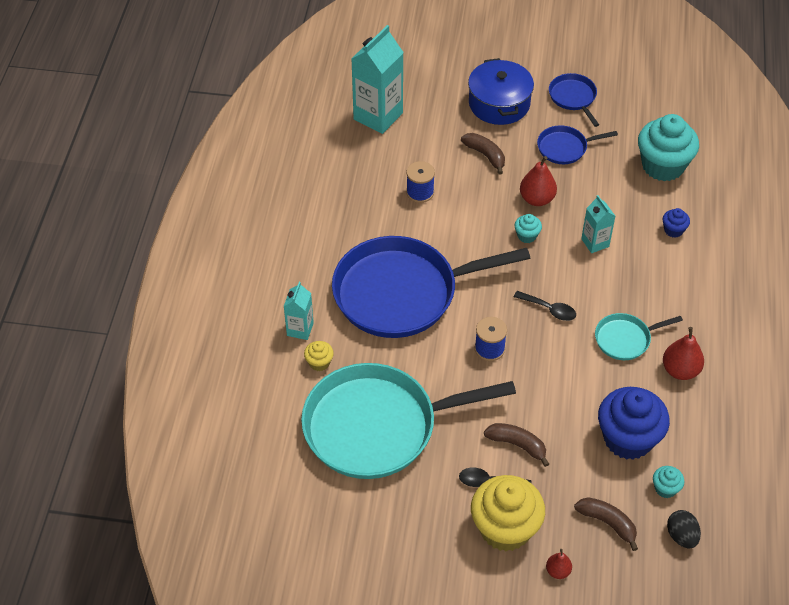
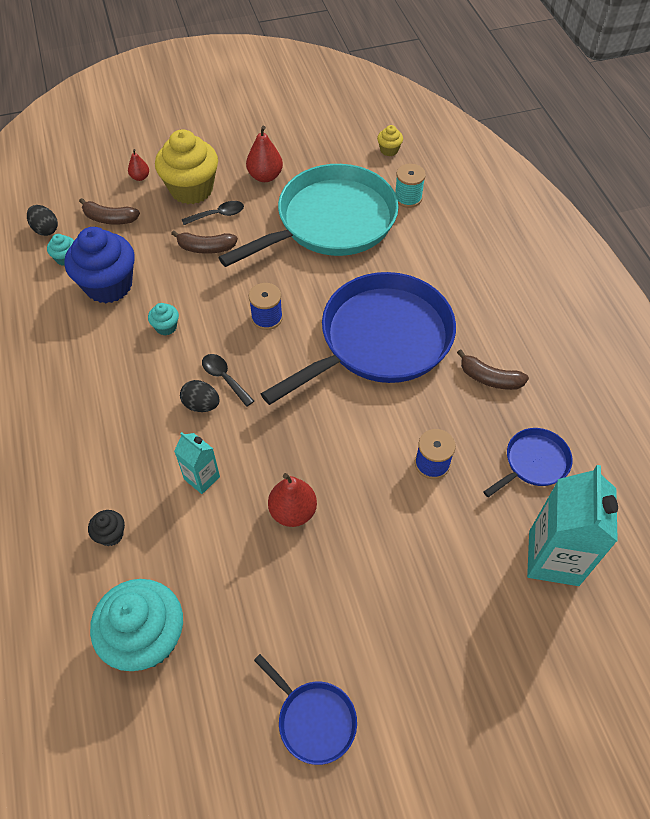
camera: 155 degrees right, 5 degrees up
(282, 424) = (408, 198): none -> turquoise spool
(300, 329) = (449, 272): turquoise carton -> none
(319, 363) = (412, 251): yellow cupcake -> yellow cupcake (389, 150)
(485, 155) = (385, 553): brown banana -> brown banana (489, 378)
(499, 103) = (413, 656): blue pot -> none
(527, 236) = (283, 455): turquoise cupcake -> turquoise cupcake (166, 327)
(549, 309) = (224, 378): black spoon -> black spoon turned 45 degrees clockwise
(564, 148) = (290, 611): blue pan -> blue pan (534, 462)
(576, 295) = (201, 405): none -> black egg
(625, 339) = (135, 376): turquoise pan -> none
(673, 230) = (111, 534): blue cupcake -> black cupcake
(680, 370) = (71, 364): red pear -> red pear (265, 176)

